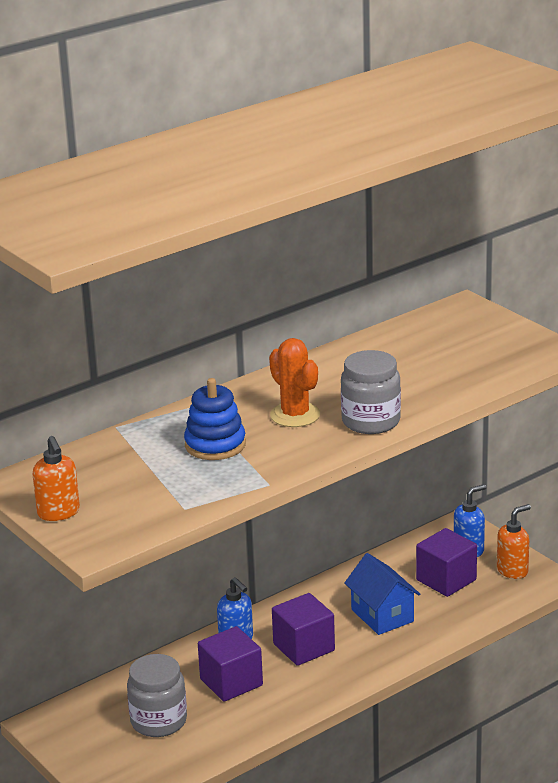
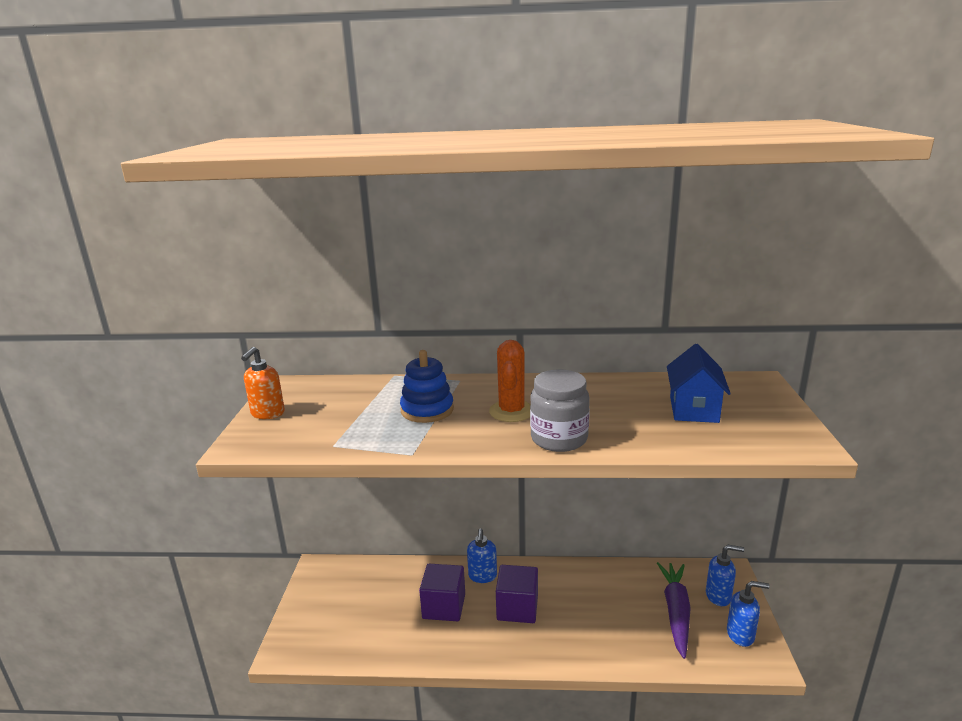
camera: 40 degrees right, 5 degrees down
(158, 721) = (371, 608): grey jar -> none
(382, 615) = (597, 615): blue house -> blue house (693, 409)
(446, 580) = (676, 612): purple cube -> purple carrot
(512, 570) = (740, 635): orange soap dispenser -> blue soap dispenser

